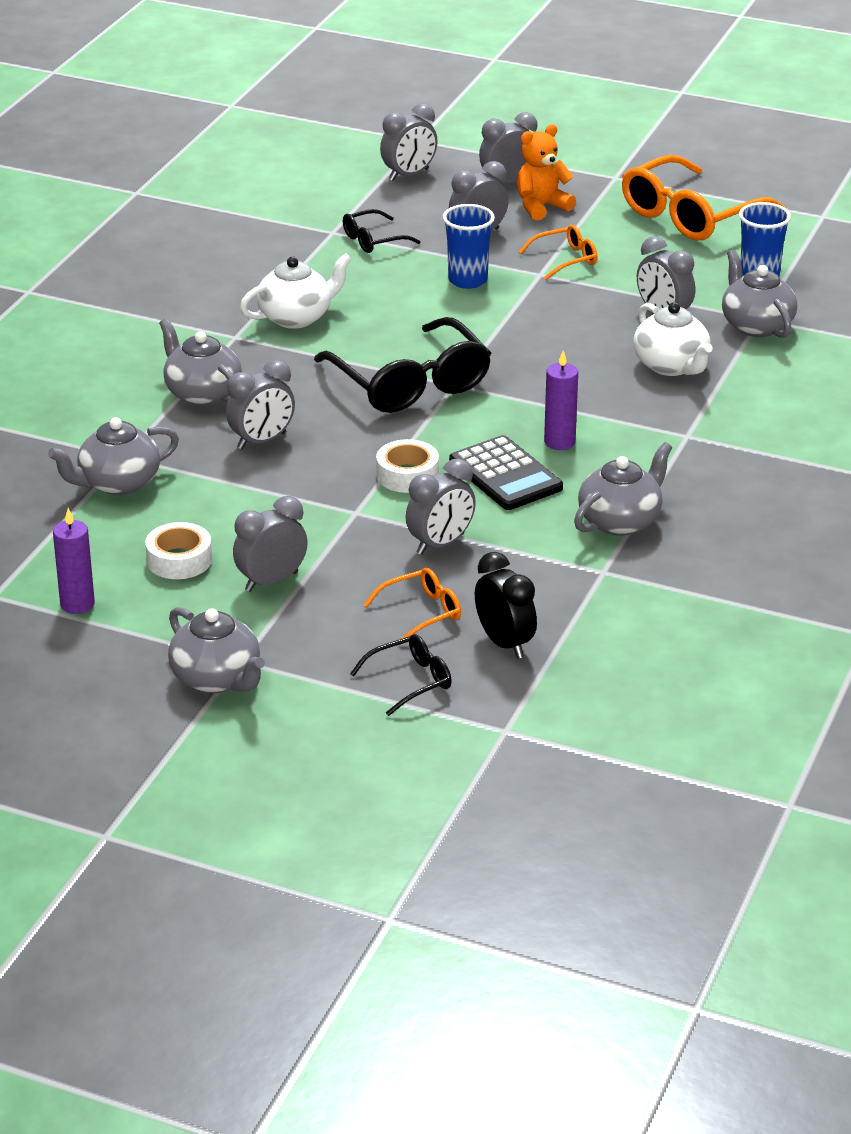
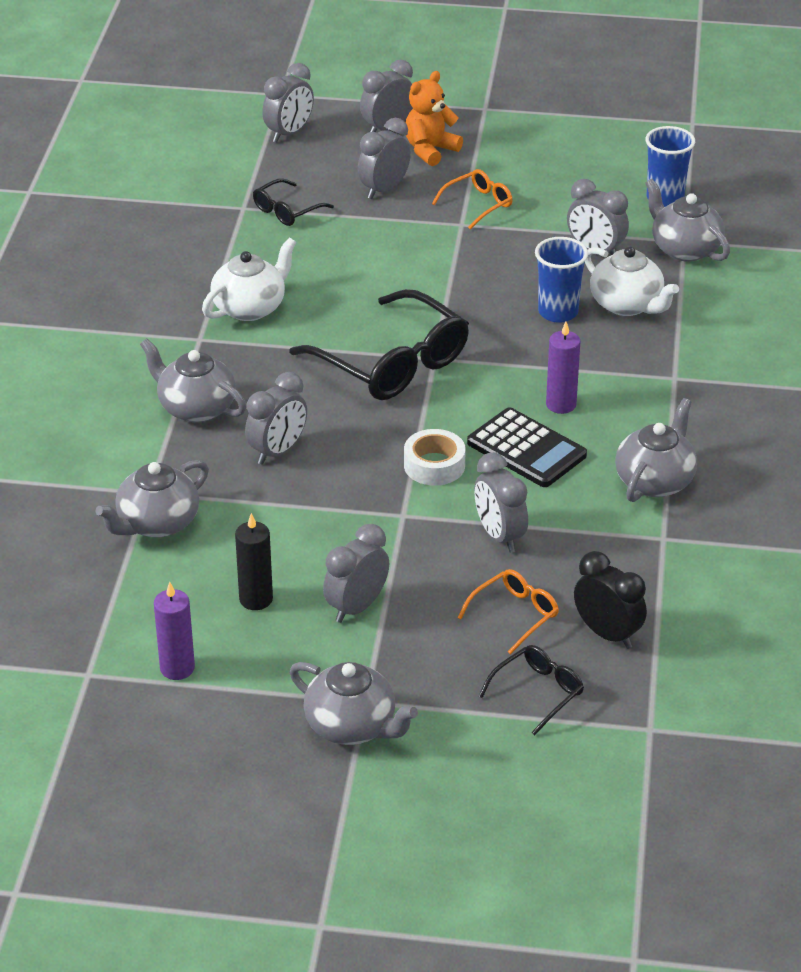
camera: 15 degrees left, 5 degrees up
(179, 560) = (256, 599): white tape -> black candle
(440, 544) = (499, 536): grey clock -> grey clock turned 120 degrees clockwise
(467, 280) = (396, 241): blue cup -> blue cup (558, 312)
(690, 215) = (572, 139): orange glasses -> none

